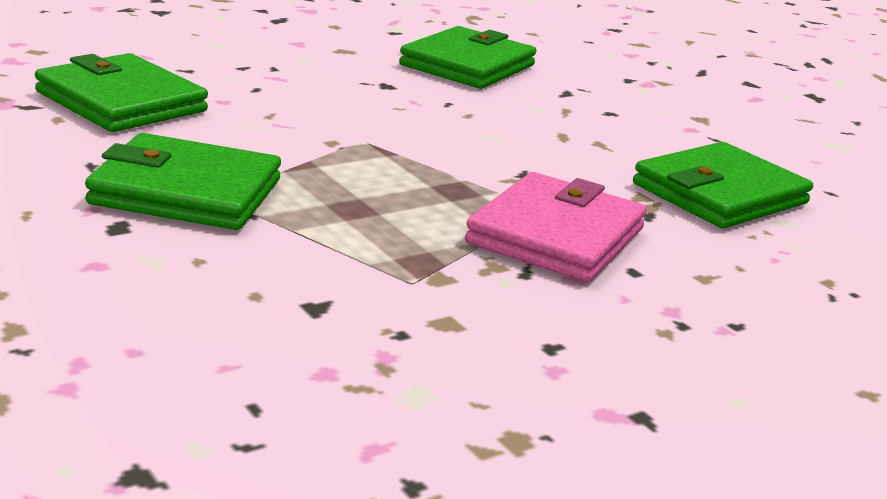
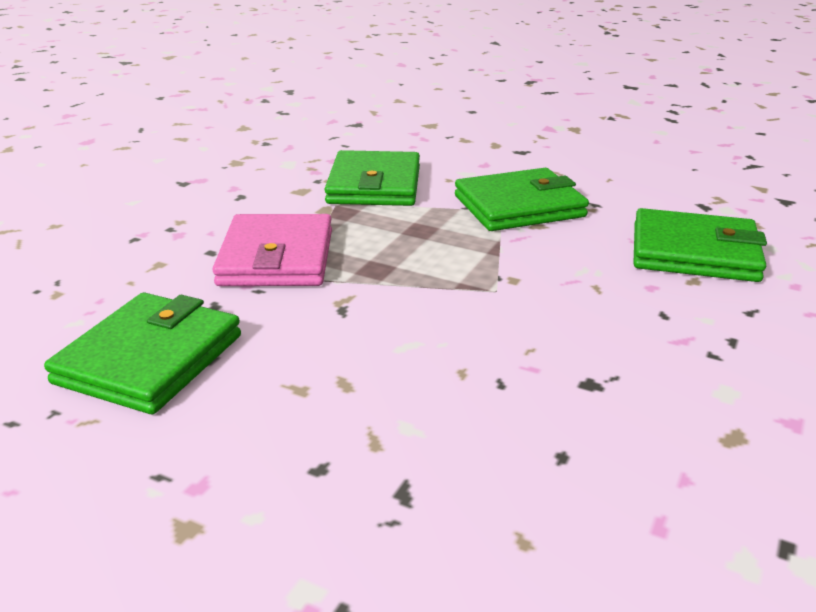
camera: 155 degrees right, 5 degrees up
(468, 65) = (578, 491): green wallet -> green wallet (374, 185)

